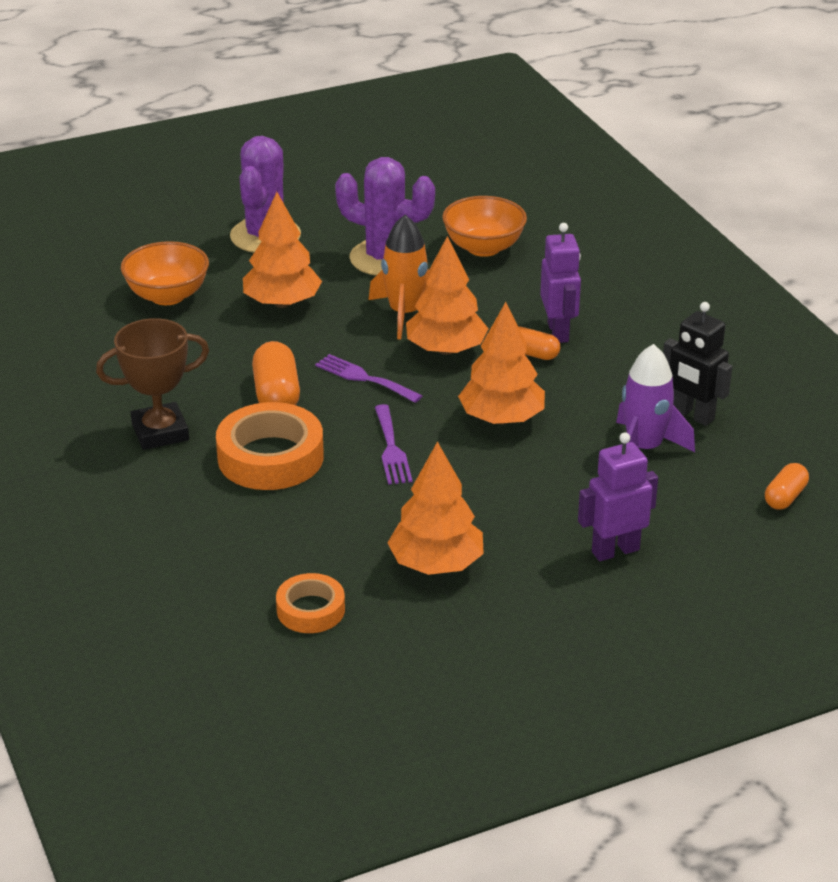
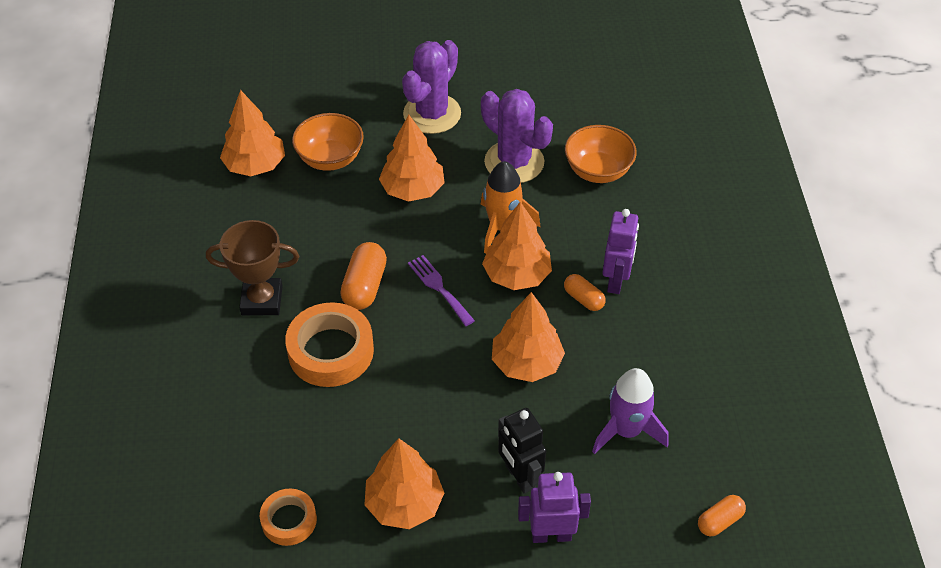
camera: 20 degrees right, 15 degrees up
(78, 319) = (255, 165): none -> orange tree
(391, 449) = (426, 370): purple fork -> none
(692, 415) = (684, 405): black robot -> black robot (519, 477)

